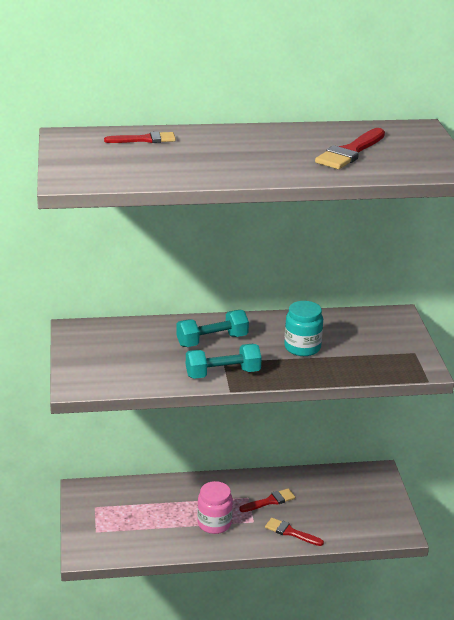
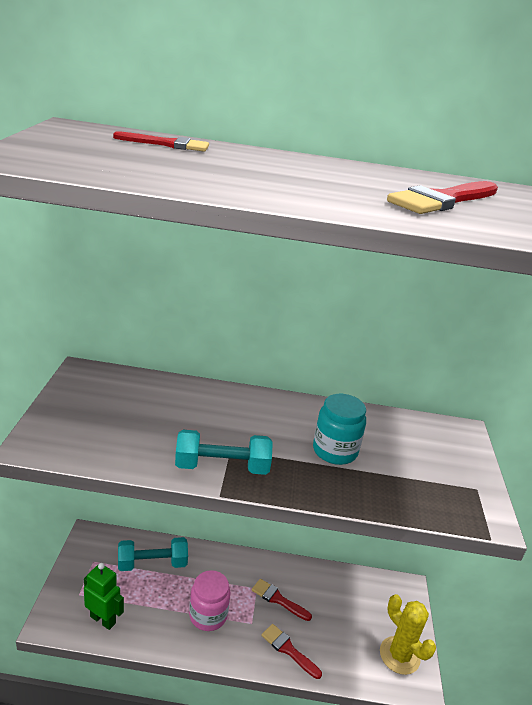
camera: 10 degrees right, 0 degrees up
(126, 544) = (103, 619): none -> green robot
(212, 340) = (229, 418): turquoise dumbbell -> turquoise dumbbell (152, 563)
(270, 501) = (278, 599): red brush -> red brush turned 135 degrees counterclockwise
(383, 518) = (399, 655): none -> yellow cactus

